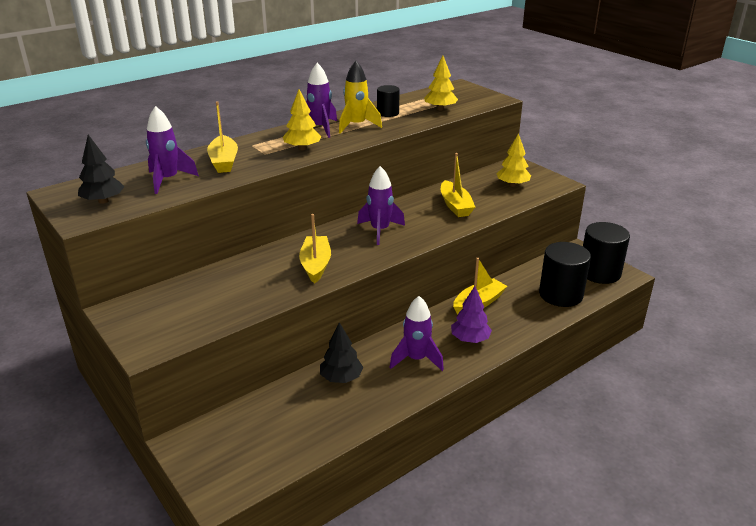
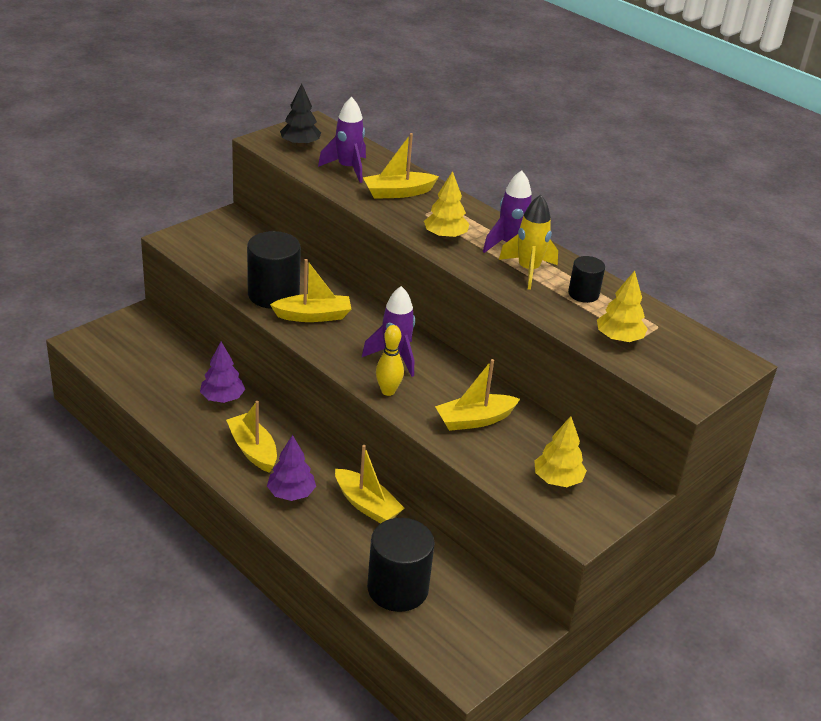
camera: 80 degrees right, 5 degrees up
(341, 378) = (222, 398): black tree -> purple tree
(416, 359) = (253, 450): purple rocket -> yellow boat
(424, 236) = (388, 391): none -> yellow bowling pin
(599, 273) = (465, 642): black cylinder -> black cylinder (273, 294)

